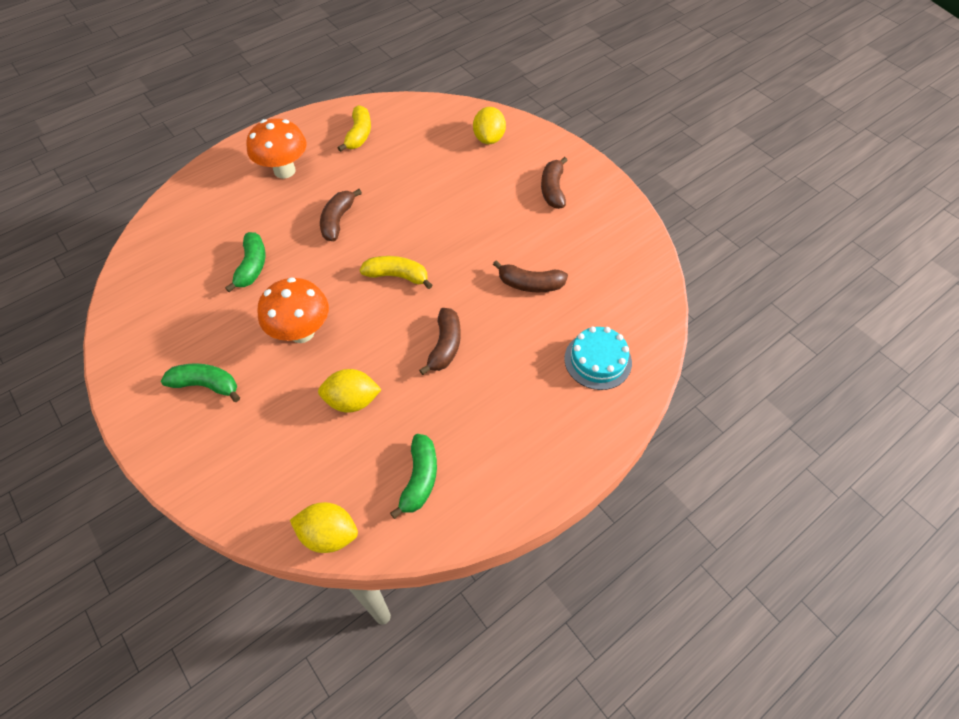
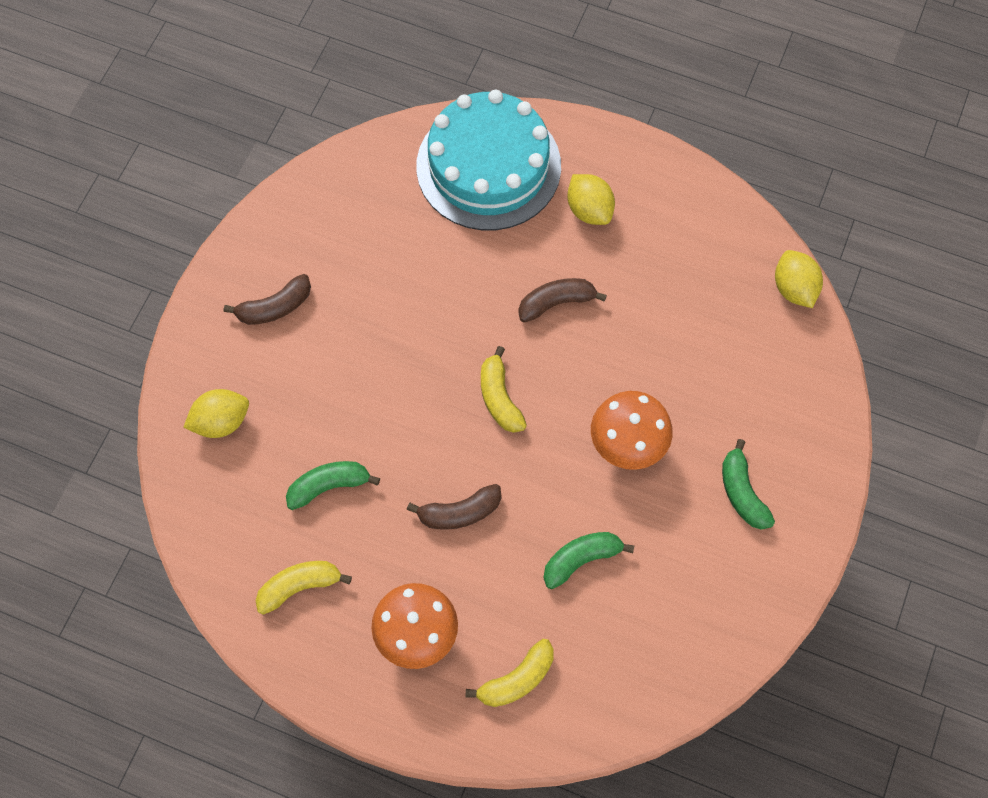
camera: 120 degrees left, 10 degrees up
(216, 202) = (517, 679): none -> yellow banana
(352, 401) = (668, 348): yellow lemon -> yellow lemon (589, 210)
(419, 479) = (701, 249): green banana -> green banana (329, 486)
(530, 284) = (431, 265): brown banana -> none
(598, 360) = (488, 166): turquoise cake -> turquoise cake, size x2.02

